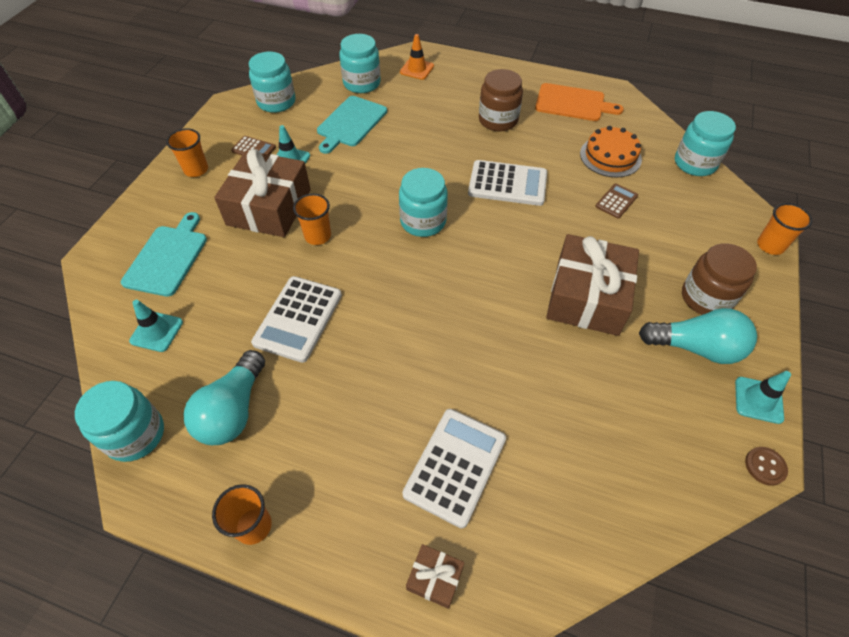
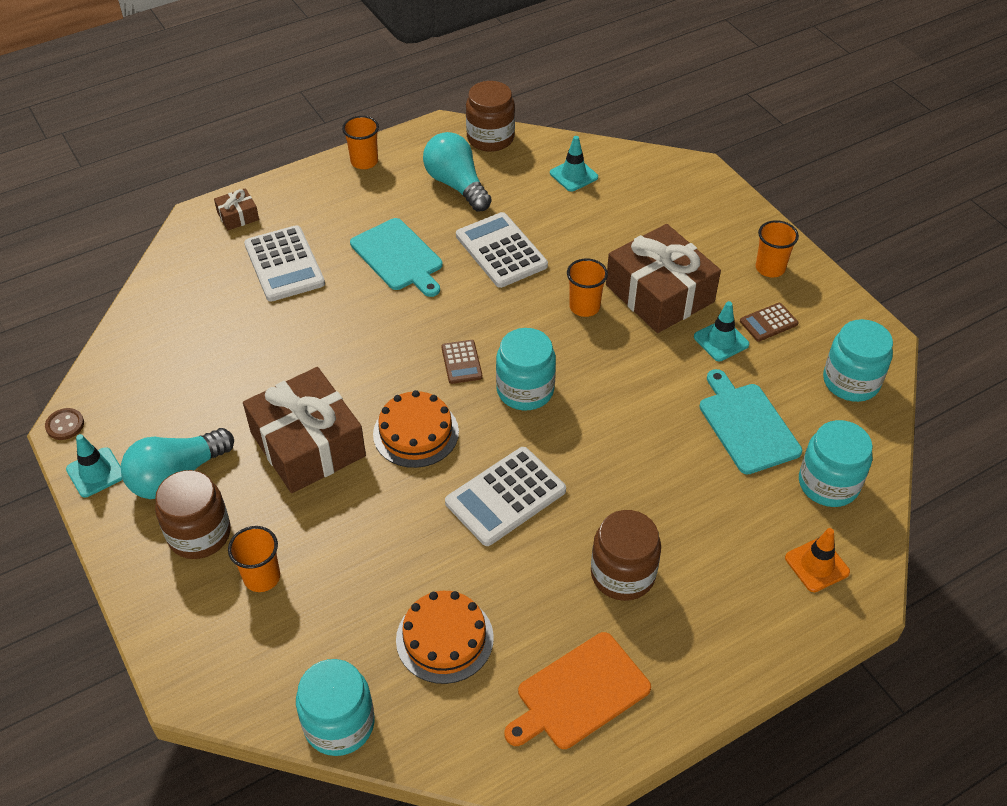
camera: 130 degrees right, 5 degrees down
(135, 434) = (490, 138): turquoise jar -> brown jar
(167, 258) = (654, 207): turquoise cutting board -> turquoise cutting board (398, 257)
(514, 250) = (416, 433): none -> orange cake
(616, 201) = (377, 575): brown calculator -> brown calculator (461, 362)
(770, 246) = (170, 661): orange cup -> orange cup (262, 577)

